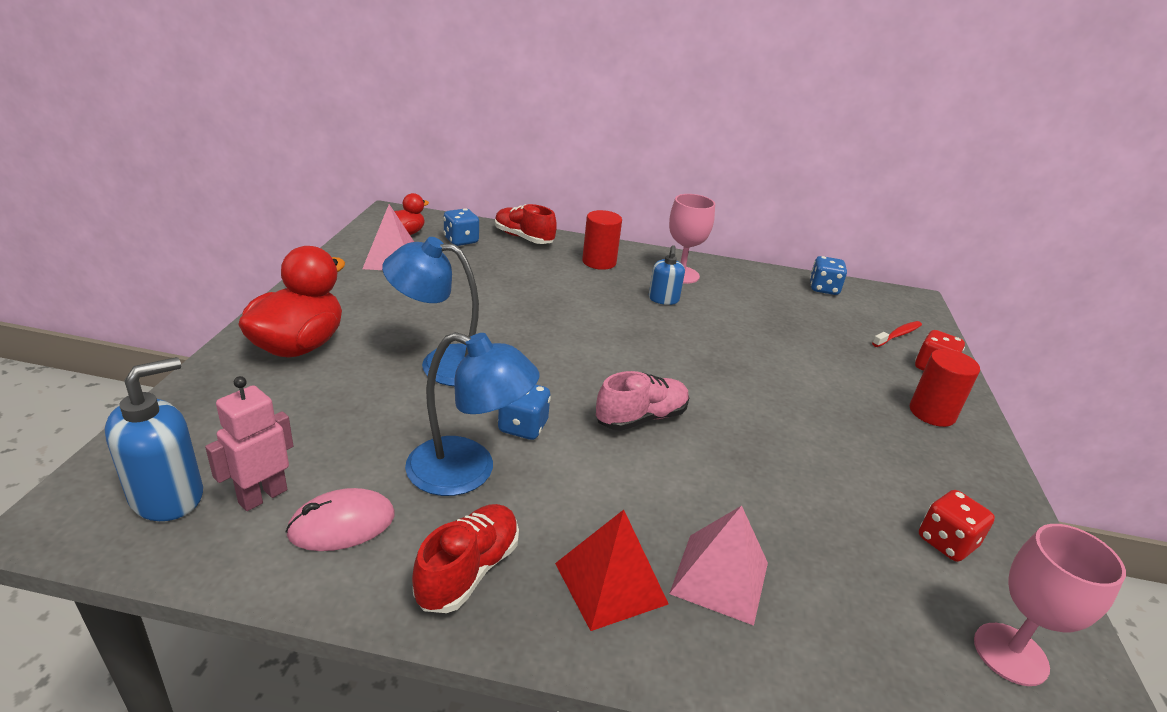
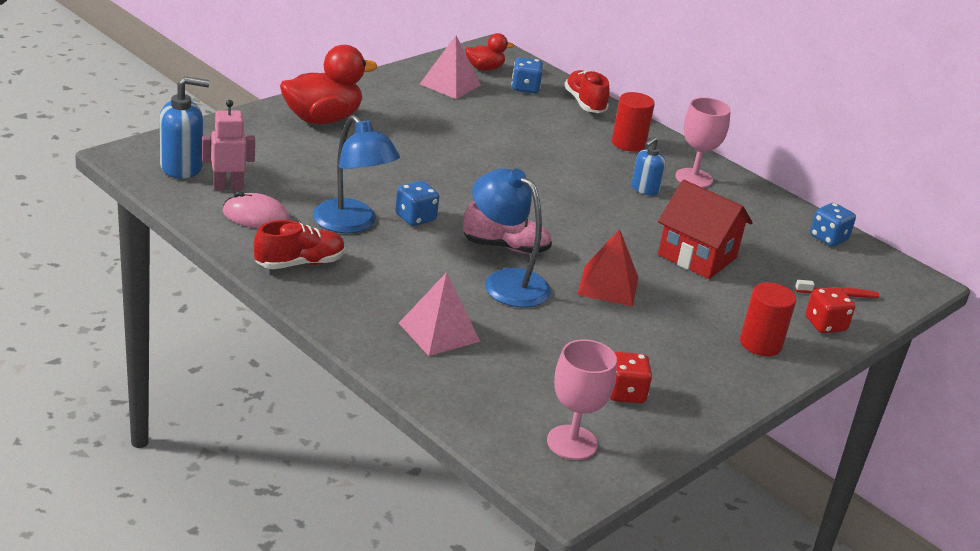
camera: 35 degrees right, 0 degrees up
(442, 363) = (405, 164): blue lamp -> blue lamp (506, 282)
(610, 583) = (370, 303): red pyramid -> red pyramid (608, 285)
(779, 347) = (697, 256): none -> red house

